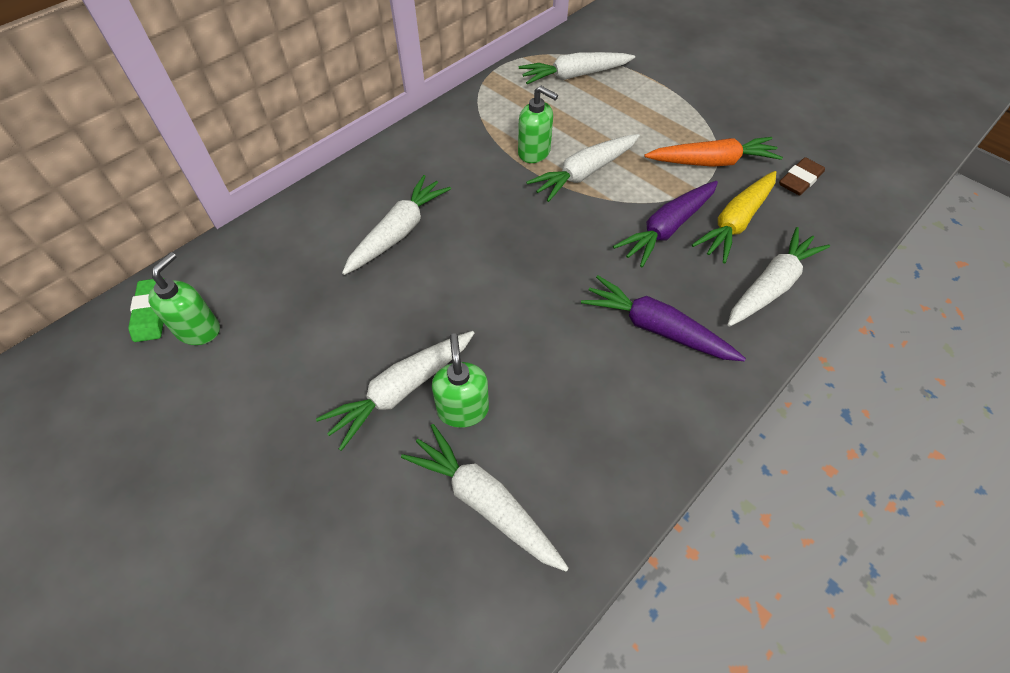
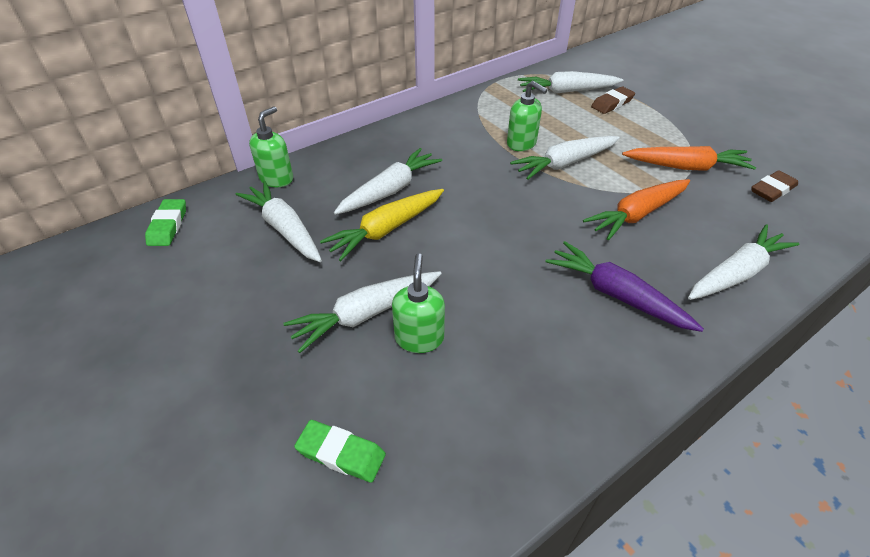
camera: 10 degrees right, 10 degrees down
(198, 329) = (202, 243): green soap dispenser -> green soap dispenser (277, 179)
(406, 552) = (341, 453): none -> green eraser
(484, 501) = (424, 421): white carrot -> white carrot (284, 229)
(625, 87) = (612, 103): none -> brown eraser
(667, 229) = (637, 215): purple carrot -> orange carrot
(735, 222) = (705, 217): yellow carrot -> yellow carrot (386, 230)

